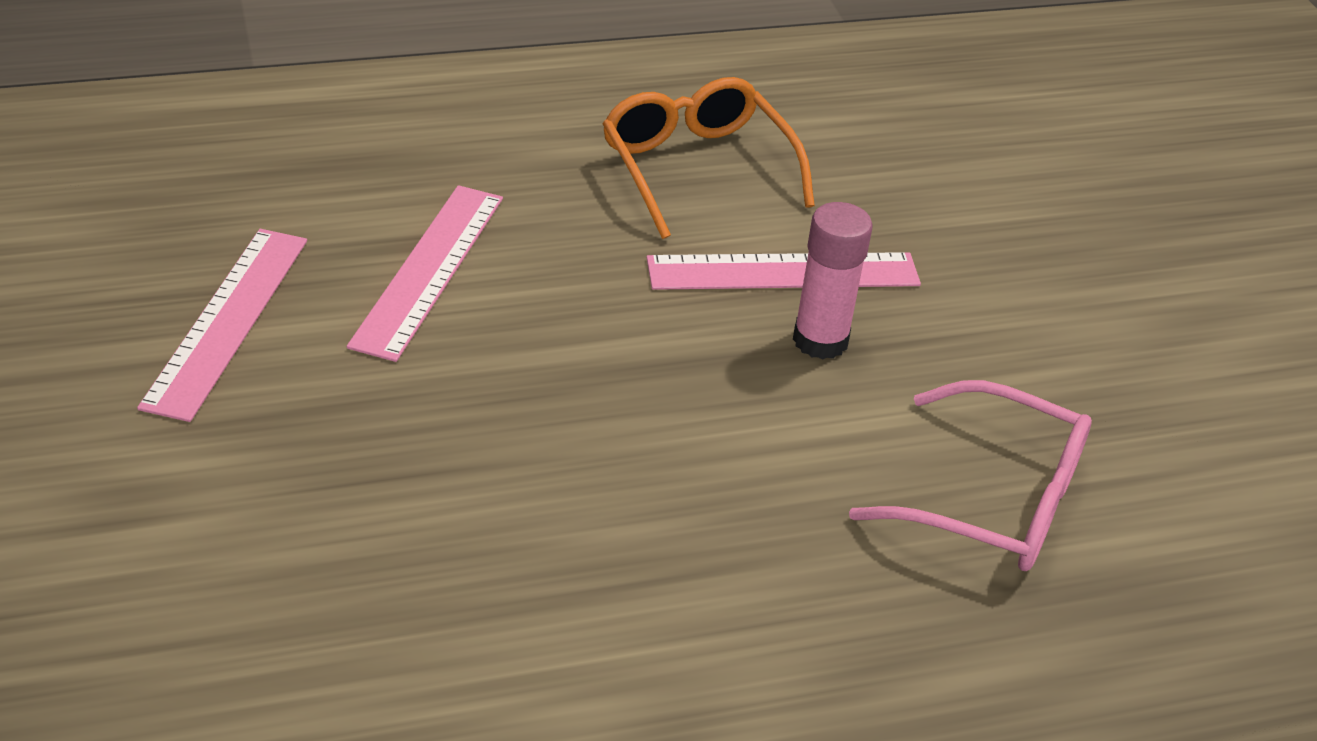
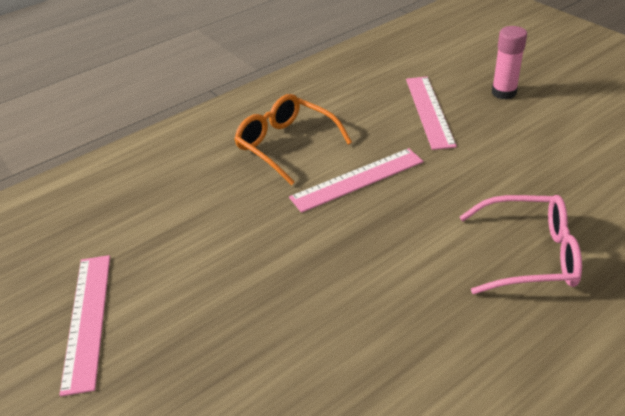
camera: 15 degrees left, 0 degrees up
(429, 270) = (183, 246): pink ruler -> pink ruler (429, 111)
(820, 340) = (396, 206): pink glue stick -> pink glue stick (504, 92)

